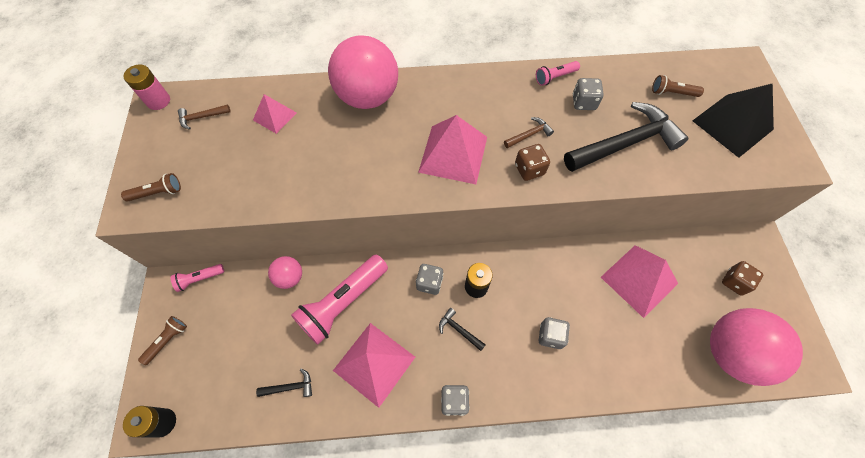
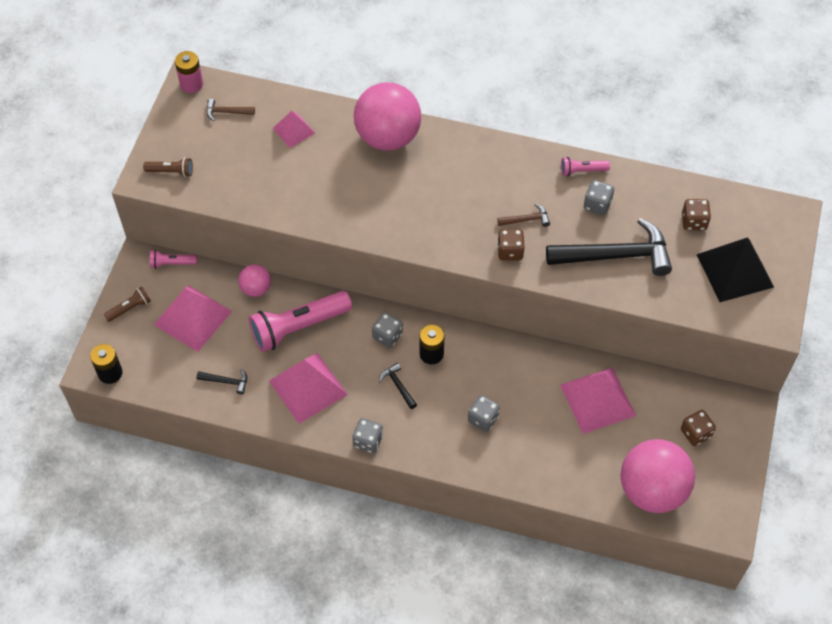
camera: 20 degrees right, 5 degrees down
(453, 154) = (445, 216): pink pyramid -> pink pyramid (192, 318)
(672, 93) = (694, 222): brown flashlight -> brown dice

